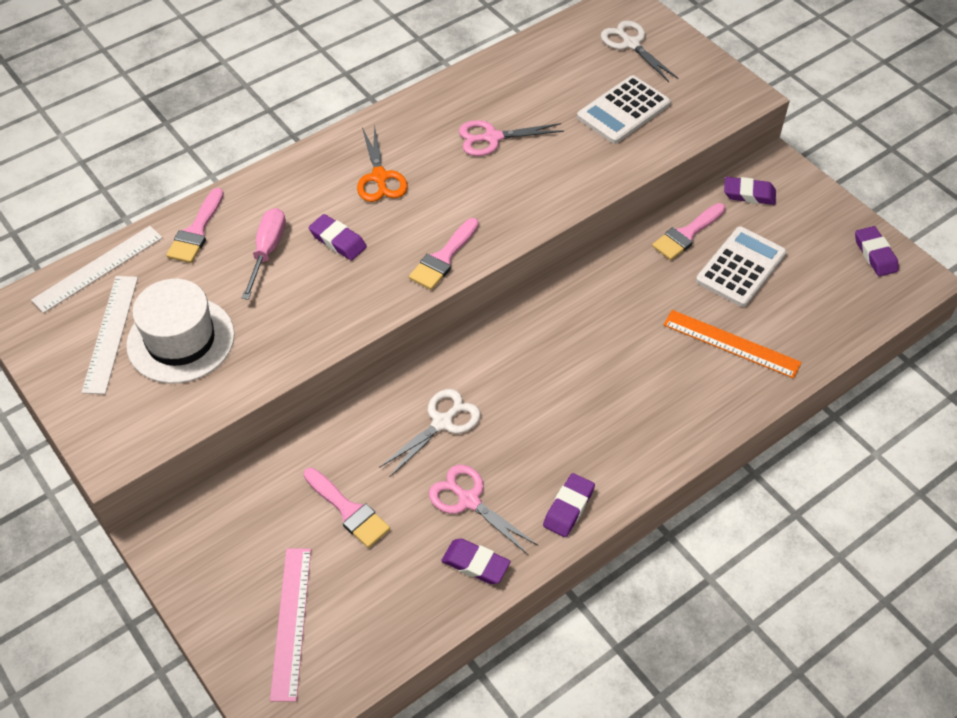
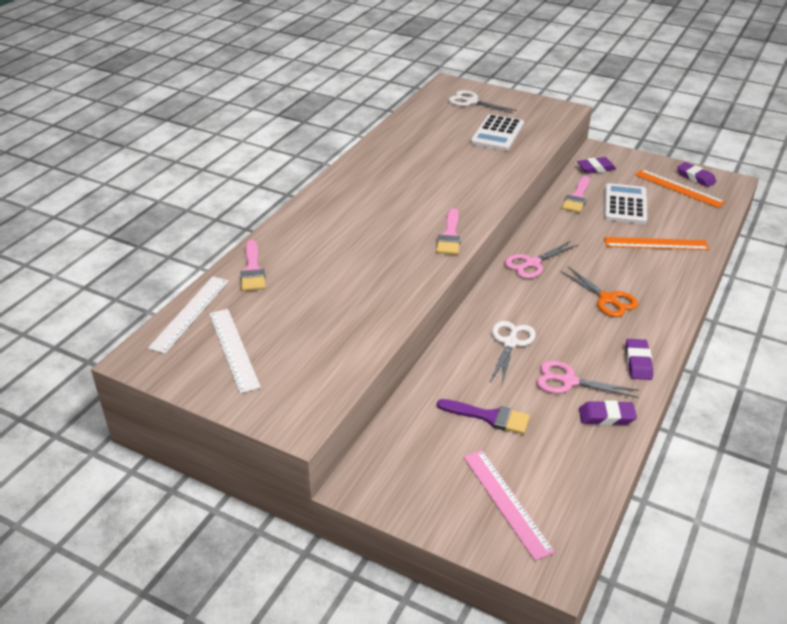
camera: 25 degrees left, 15 degrees down
(181, 340) = (295, 336): white hat -> none
(267, 251) = (318, 266): pink screwdriver -> none
(338, 241) = (366, 247): purple eraser -> none
(348, 510) = (489, 417): pink brush -> purple brush
(380, 177) = (365, 205): orange scissors -> orange scissors (607, 299)
(492, 138) = (425, 166): pink scissors -> pink scissors (532, 263)
(836, 265) = (678, 188): none -> orange ruler

